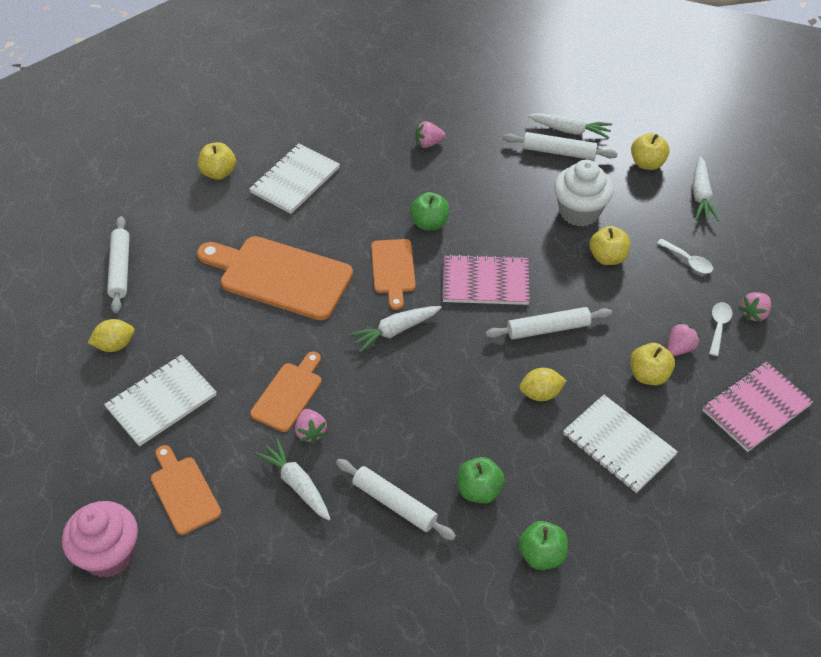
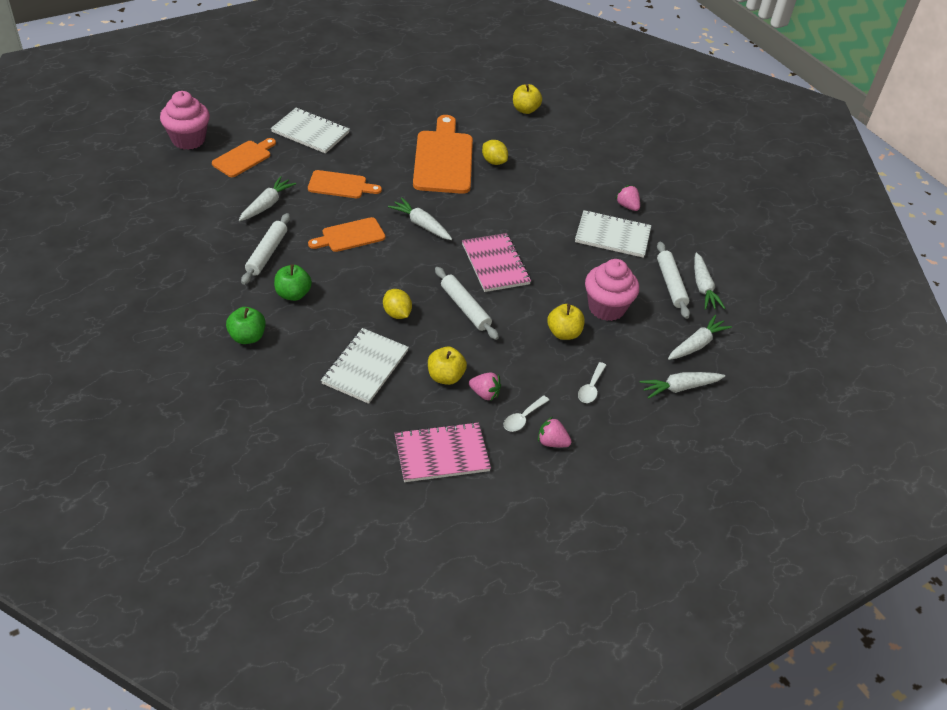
camera: 65 degrees right, 5 degrees down
(115, 345) = (347, 103): yellow lemon -> yellow lemon (494, 162)
(120, 269) = (412, 89): white rolling pin -> none
(295, 180) = (541, 146): white notebook -> white notebook (612, 236)
(311, 432) = (312, 202): pink strawberry -> none
(393, 269) = (480, 212): orange cutting board -> orange cutting board (350, 236)
(429, 223) = (539, 222): green apple -> none
(579, 212) = (606, 308): white cupcake -> pink cupcake
(647, 163) = (696, 344): yellow apple -> white carrot
(718, 327) = (523, 418): white spoon -> white spoon turned 135 degrees clockwise
(756, 408) = (441, 454): pink notebook -> pink notebook turned 45 degrees counterclockwise

